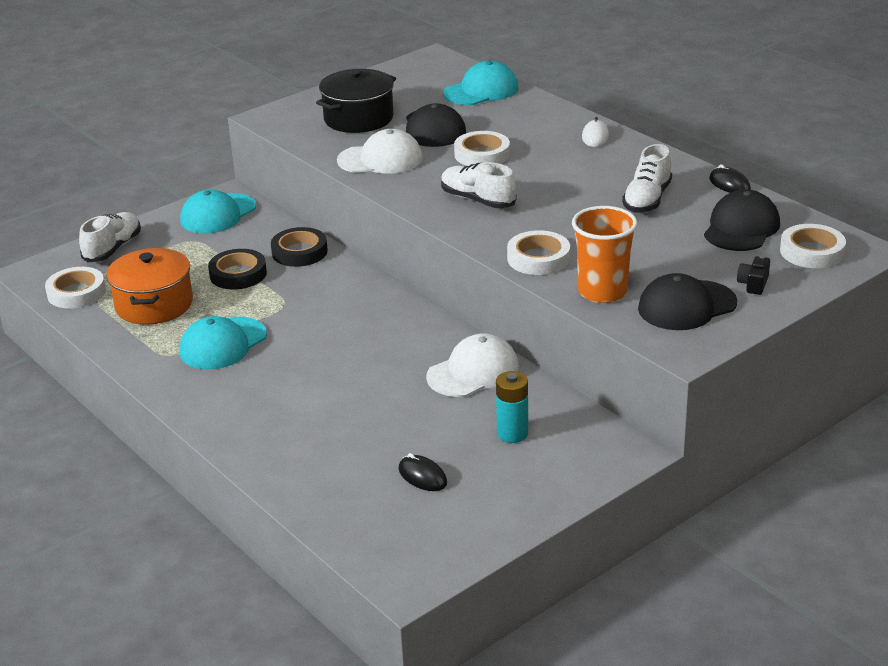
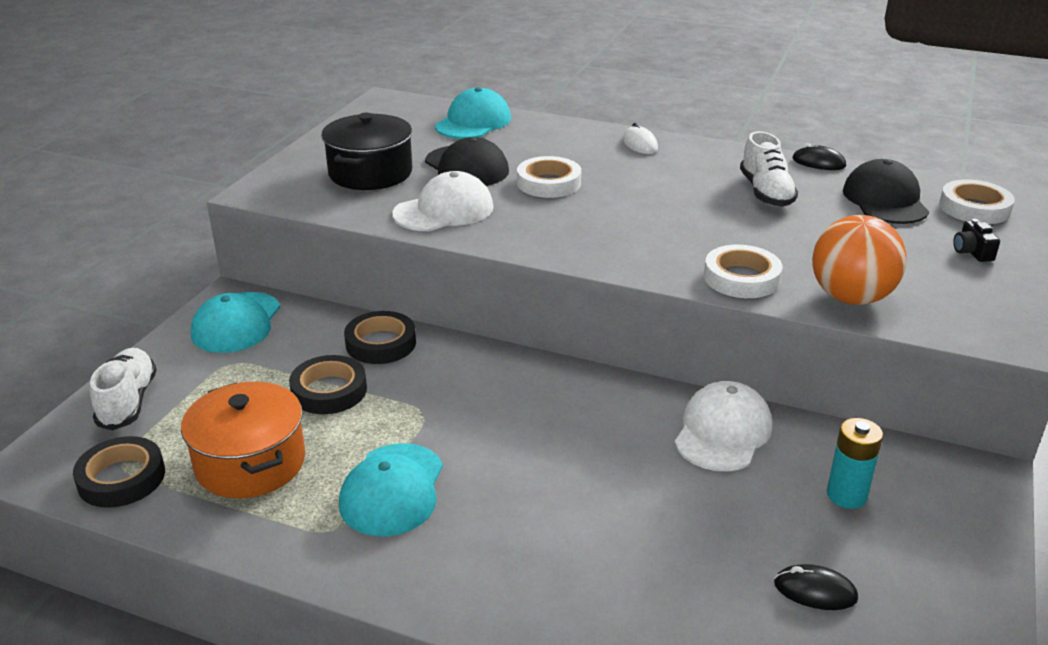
camera: 30 degrees left, 0 degrees up
(76, 293) = (121, 478): white tape -> black tape
(478, 200) = (601, 231): white shoe -> none
(602, 292) = (851, 297): orange cup -> orange ball
(686, 306) = (947, 290): black cap -> none

